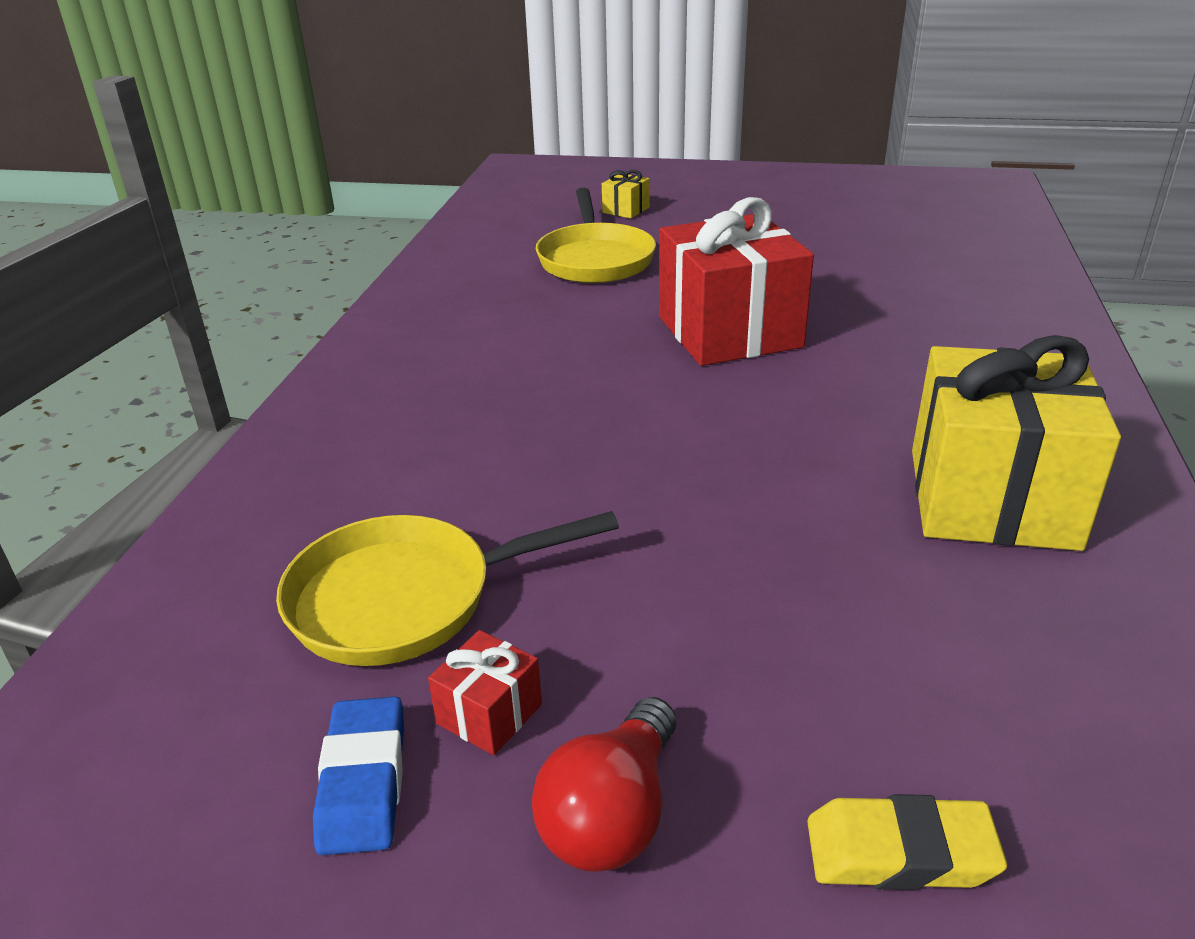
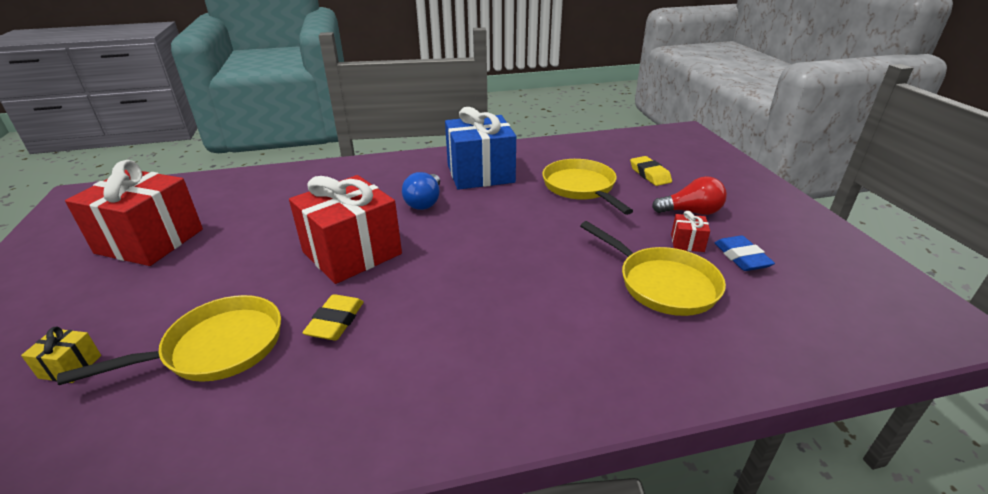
camera: 115 degrees left, 0 degrees up
(364, 782) = (741, 257): blue eraser -> blue eraser turned 75 degrees counterclockwise
(582, 313) = (335, 321): none -> yellow eraser
(841, 222) = (150, 241): none -> red gift
(856, 641) = (581, 188): none -> yellow pan
(869, 408) = (425, 202): none -> blue light bulb
(991, 498) = (480, 173): yellow gift -> blue gift

